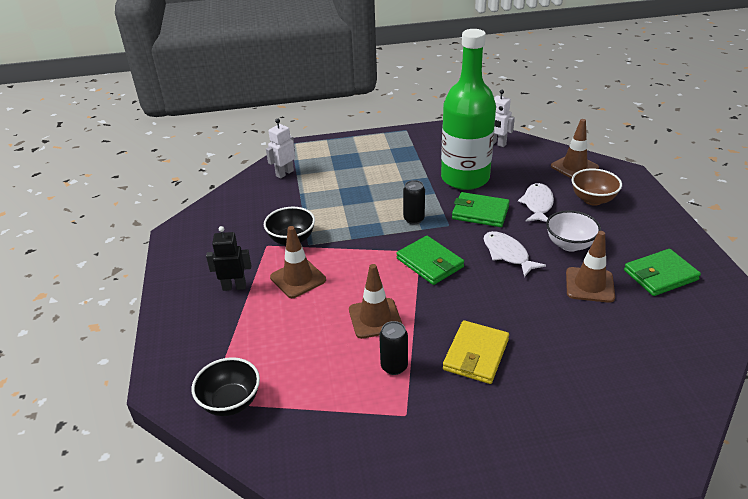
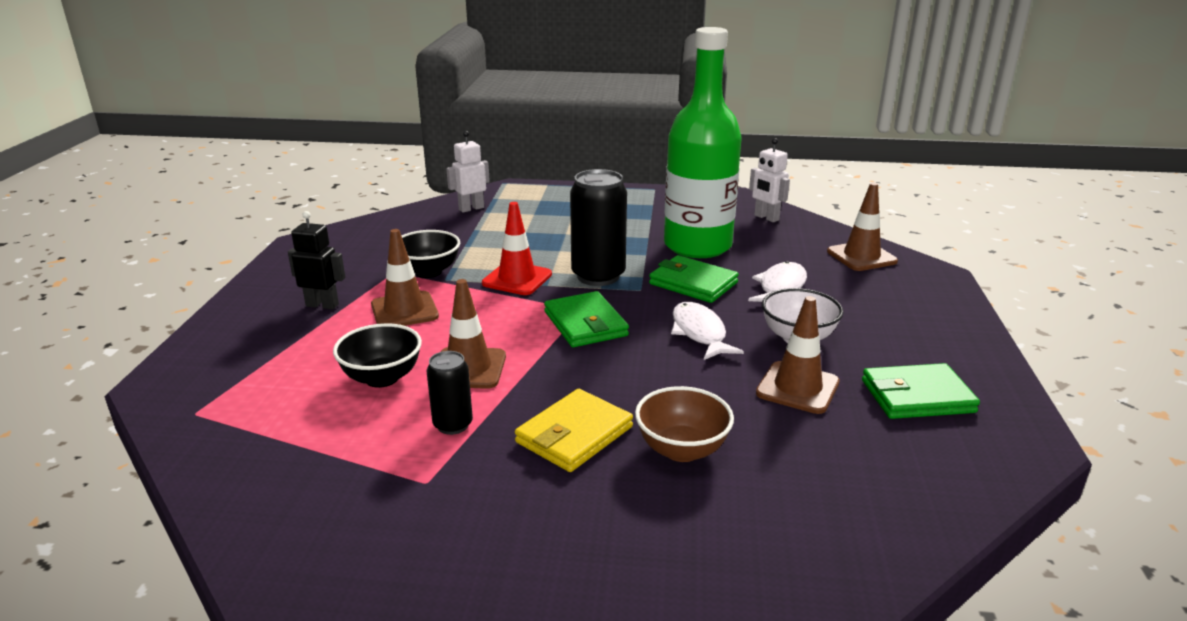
camera: 15 degrees right, 10 degrees down
(230, 402) = (219, 419): black bowl -> black bowl (382, 378)
(359, 233) = (517, 279): none -> red traffic cone
(414, 219) = (598, 276): black can -> black can, size x1.82
(592, 200) = (866, 295): brown bowl -> brown bowl (682, 449)

